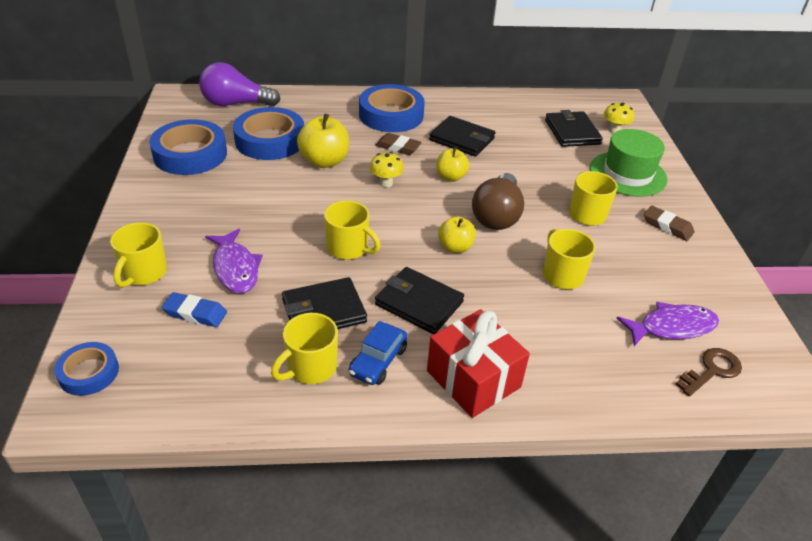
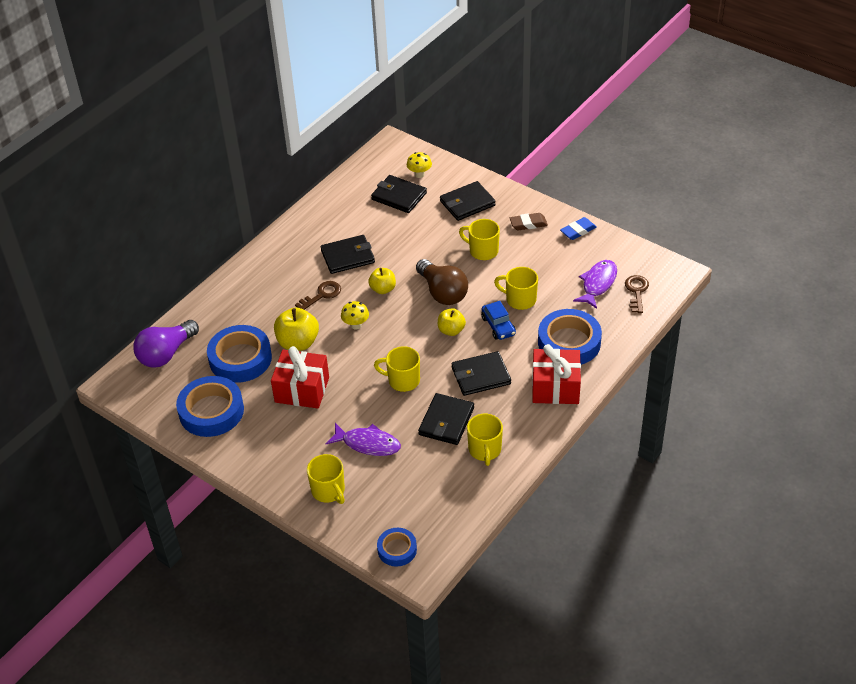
camera: 45 degrees left, 5 degrees up
(195, 313) = (391, 481): blue eraser -> blue eraser (578, 231)
(268, 191) = (302, 390): none -> red gift
(348, 248) = (402, 380): yellow mug -> yellow mug turned 150 degrees counterclockwise
(378, 361) = (507, 419): blue car -> blue car (498, 326)
(391, 115) = (278, 275): blue tape -> blue tape (569, 342)
(398, 147) = (322, 295): brown eraser -> brown key
(627, 174) = (467, 203): green hat -> black wallet

